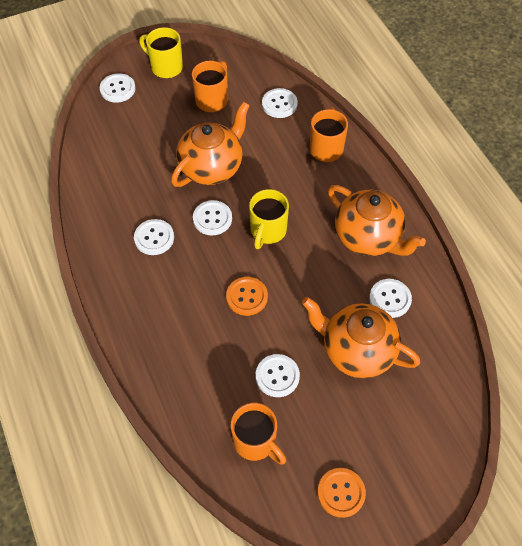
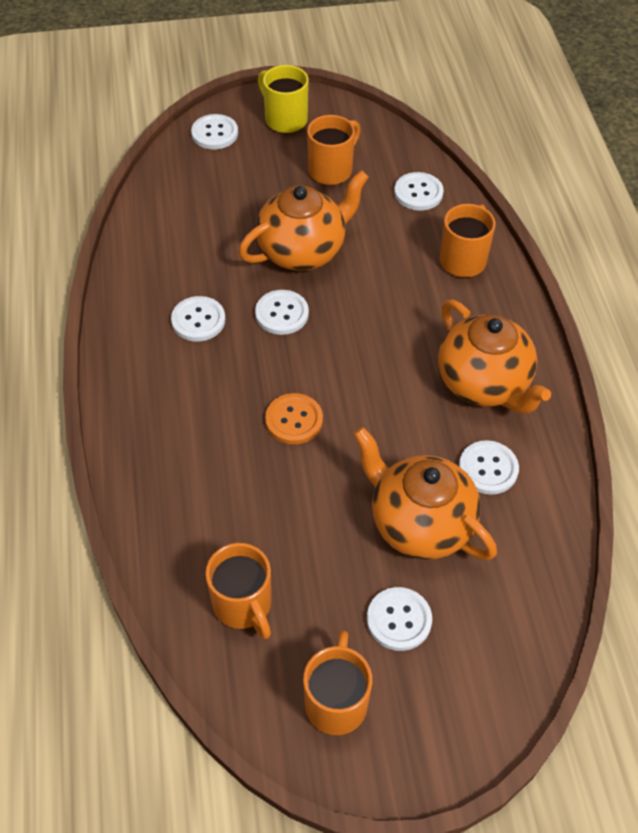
camera: 15 degrees right, 5 degrees down
(267, 231) = (349, 345): yellow mug -> none
(277, 376) = (300, 529): white button -> white button (399, 620)
(341, 493) = (336, 702): orange button -> orange mug

